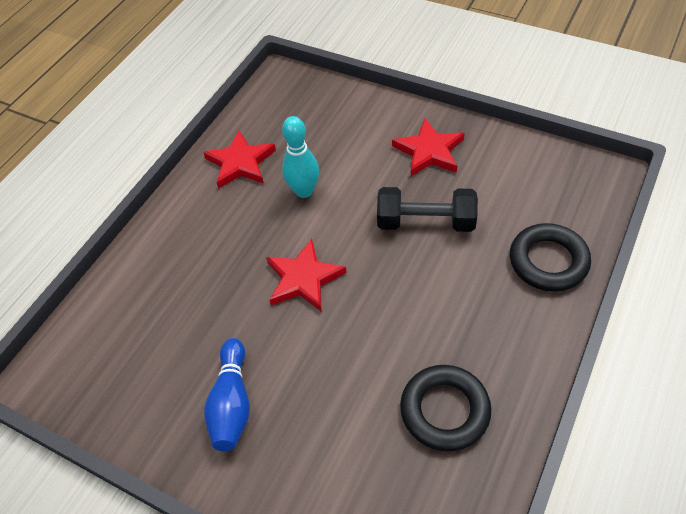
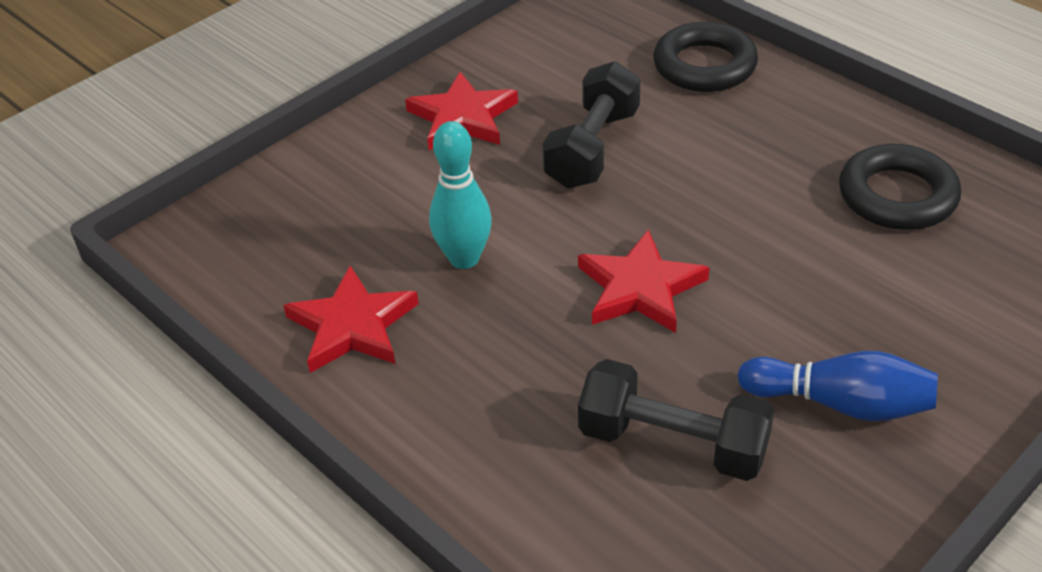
camera: 75 degrees left, 10 degrees down
(186, 323) = (673, 443): none -> black dumbbell

